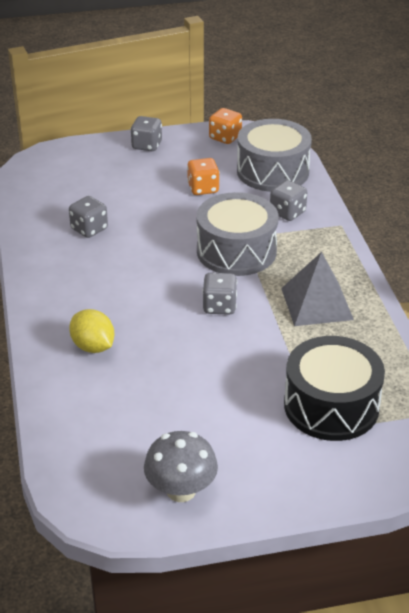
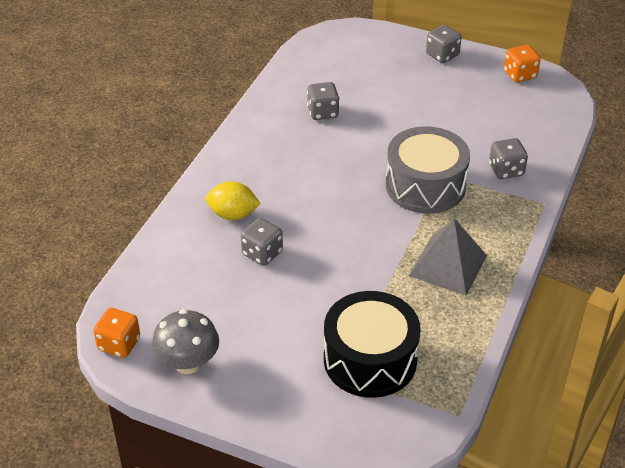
camera: 35 degrees right, 5 degrees up
(93, 346) = (233, 214): yellow lemon -> yellow lemon turned 75 degrees counterclockwise
(203, 188) = (452, 115): orange dice -> orange dice (119, 344)
(219, 306) = (363, 228): grey dice -> grey dice (262, 253)
(272, 171) = (532, 125): grey drum -> none

